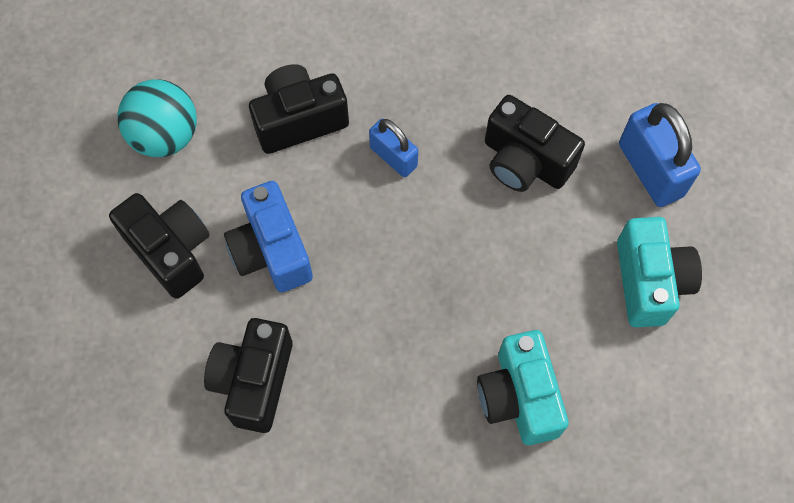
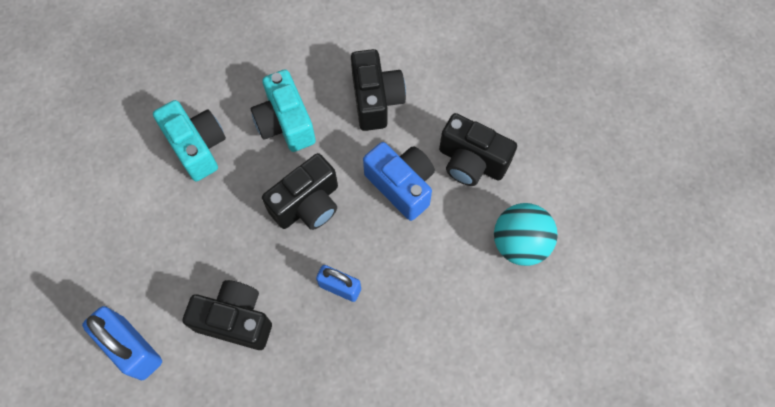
camera: 160 degrees right, 0 degrees up
(299, 120) = (424, 292): black camera -> black camera (307, 204)
(649, 281) = (119, 256): turquoise camera -> turquoise camera (285, 123)

